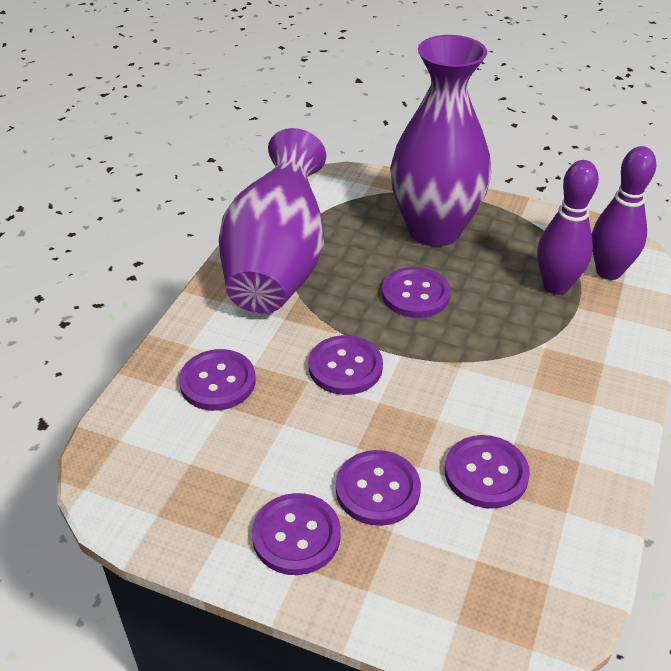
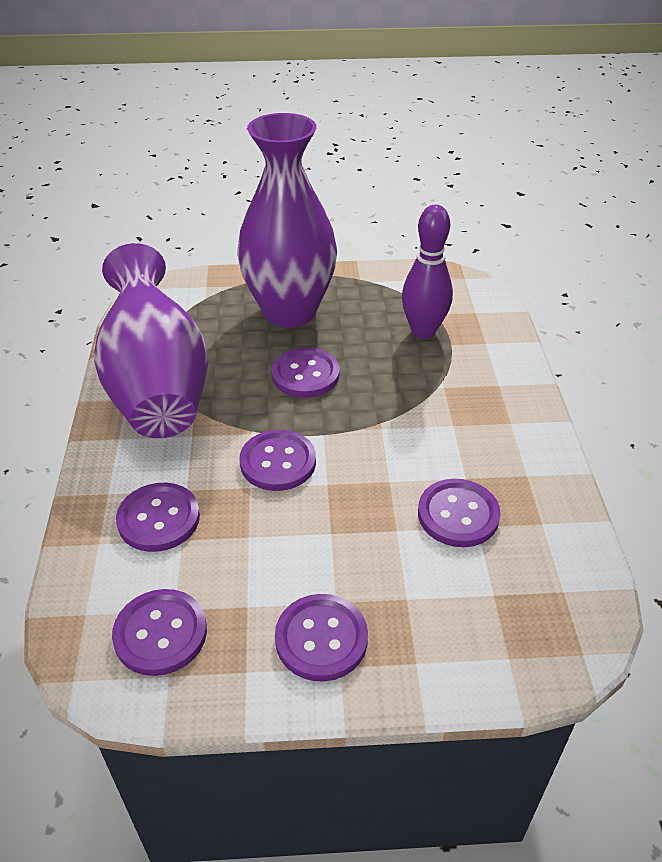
camera: 25 degrees left, 0 degrees up
(377, 489) = (372, 565): purple button -> purple button (160, 633)
(608, 272) = (459, 306): purple bowling pin -> none

